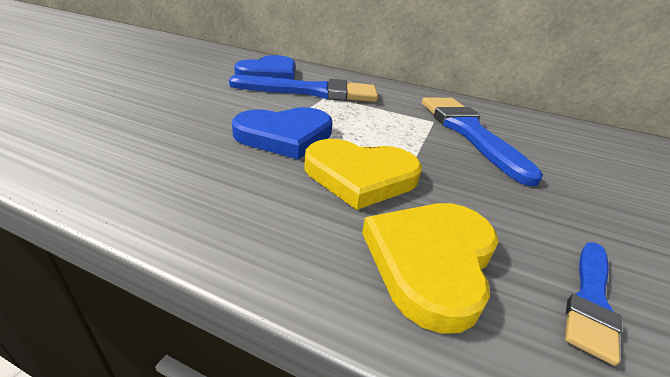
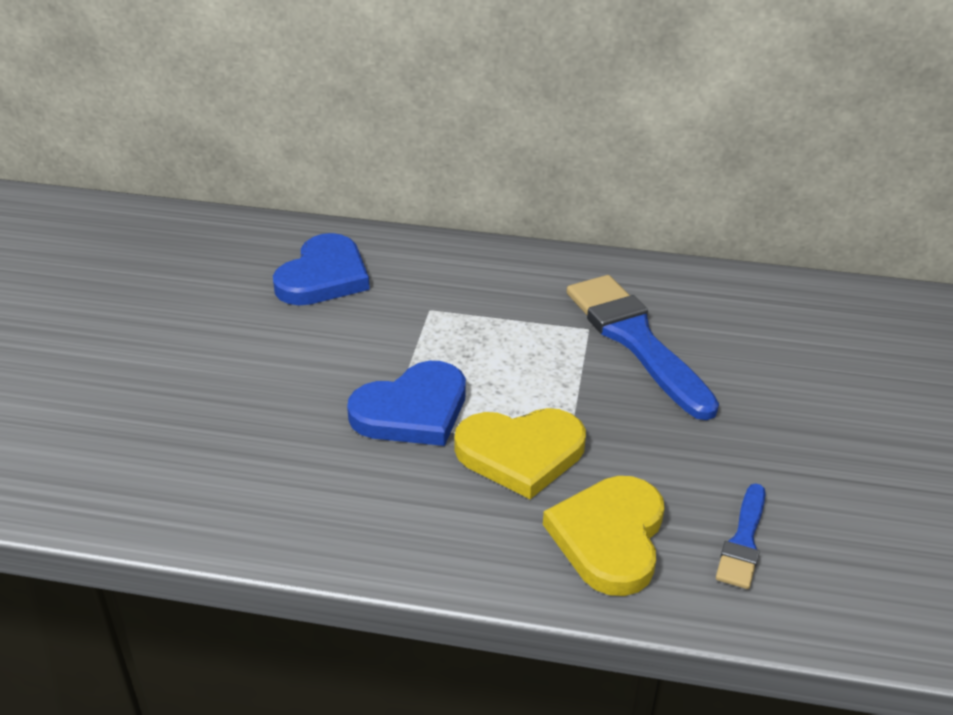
camera: 10 degrees left, 5 degrees up
(313, 92) = (407, 306): blue brush -> none

